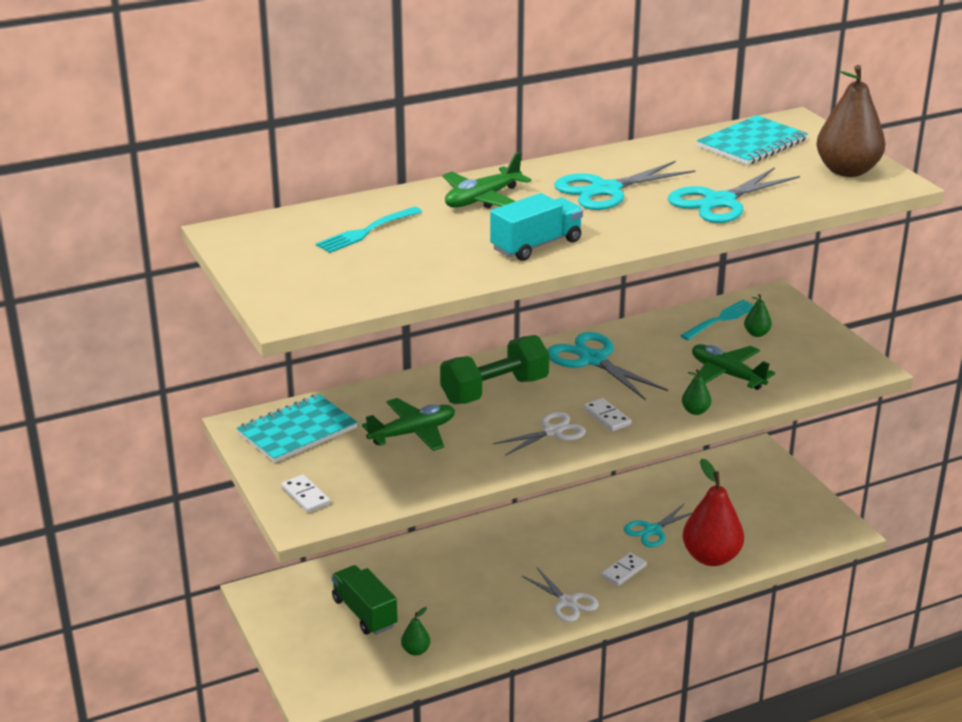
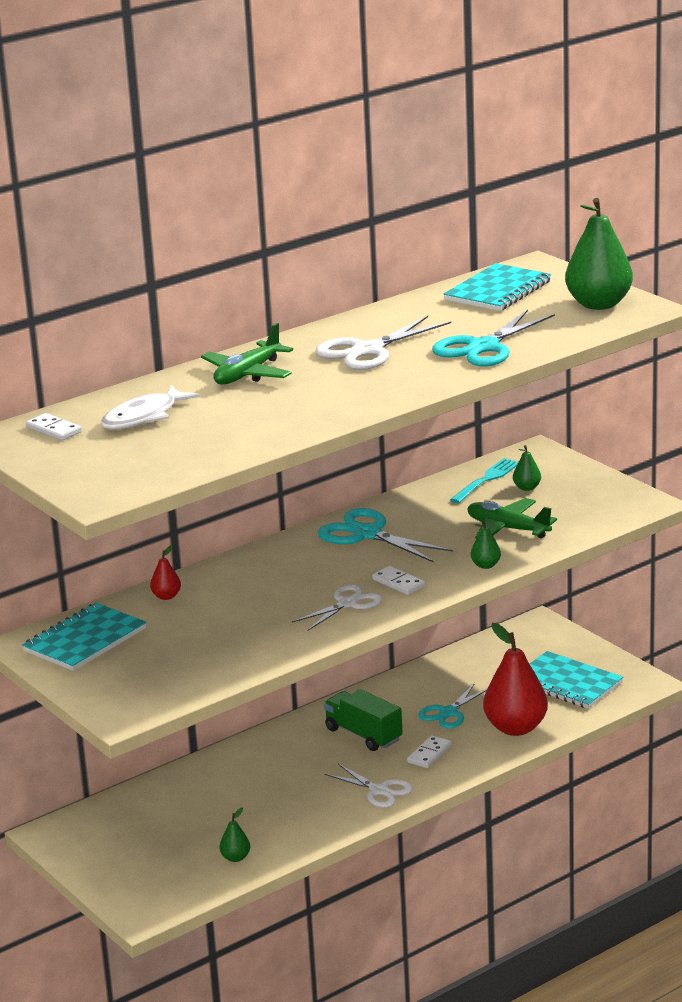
camera: 10 degrees left, 5 degrees down
(305, 496) = (117, 694): white domino -> white domino (54, 430)
(364, 613) = (170, 833): green truck -> green truck (363, 735)
(367, 231) = (144, 417): turquoise fork -> white fish
(387, 397) = (166, 596): none -> red pear
(413, 433) = (206, 625): green plane -> none
(494, 390) = (276, 575): green dumbbell -> none
(536, 245) = (318, 408): turquoise truck -> none
(606, 190) = (368, 351): turquoise scissors -> white scissors
(770, 518) = (567, 683): none -> turquoise notebook
(847, 171) = (598, 304): brown pear -> green pear

